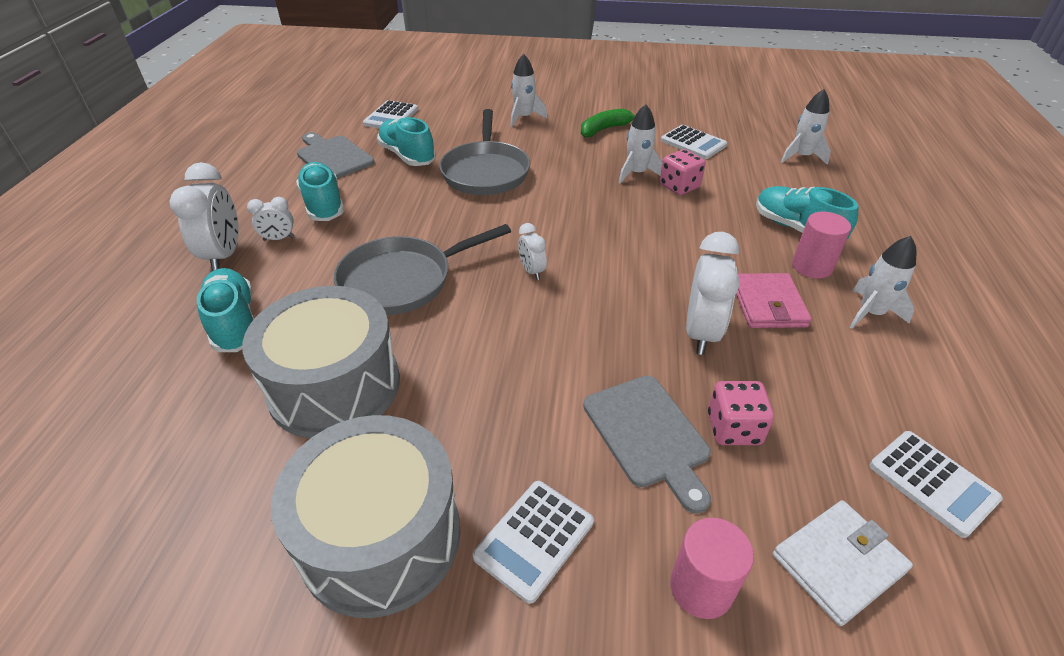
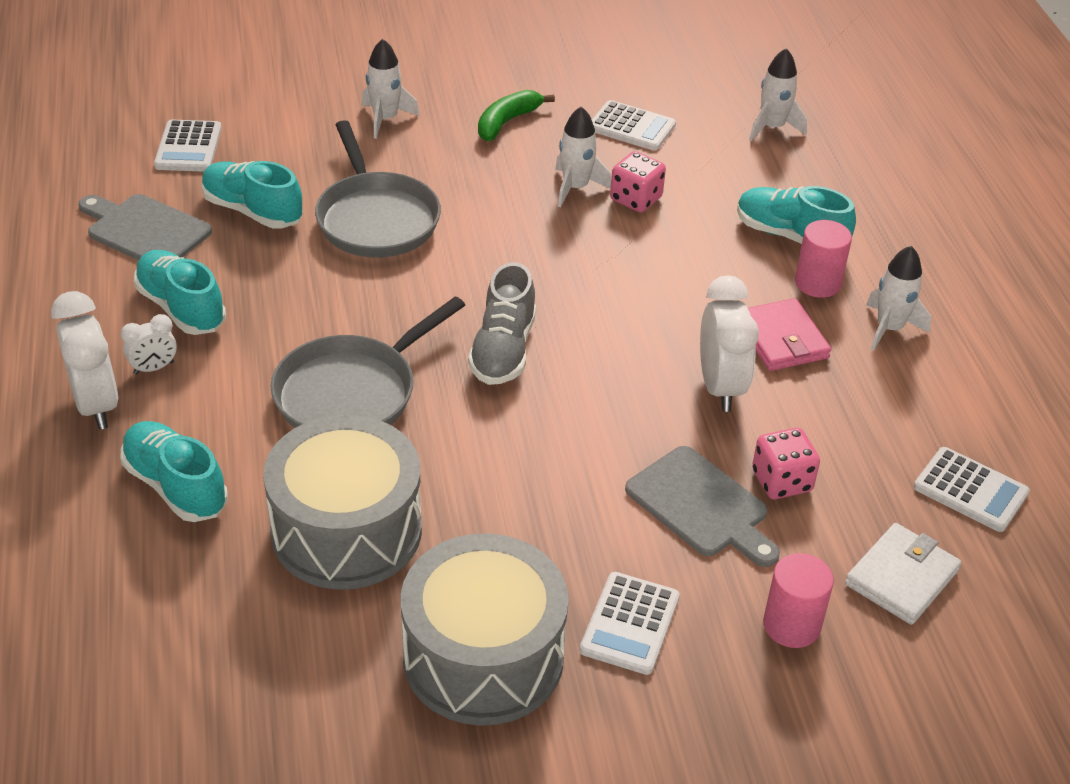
camera: 20 degrees left, 0 degrees up
(532, 271) = (503, 350): white clock -> grey shoe

